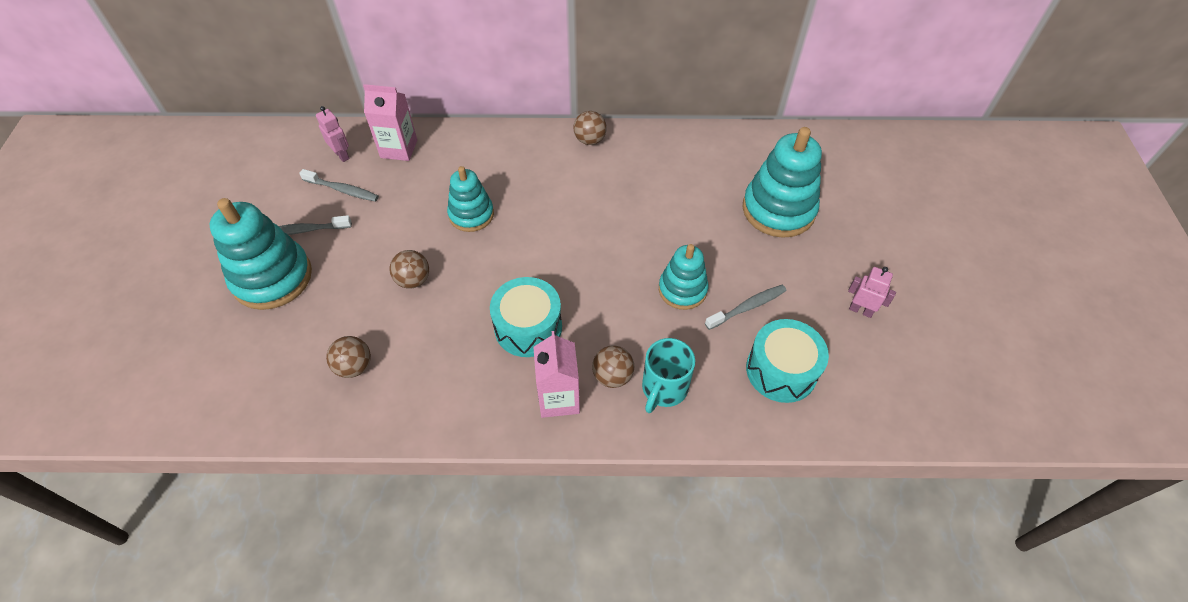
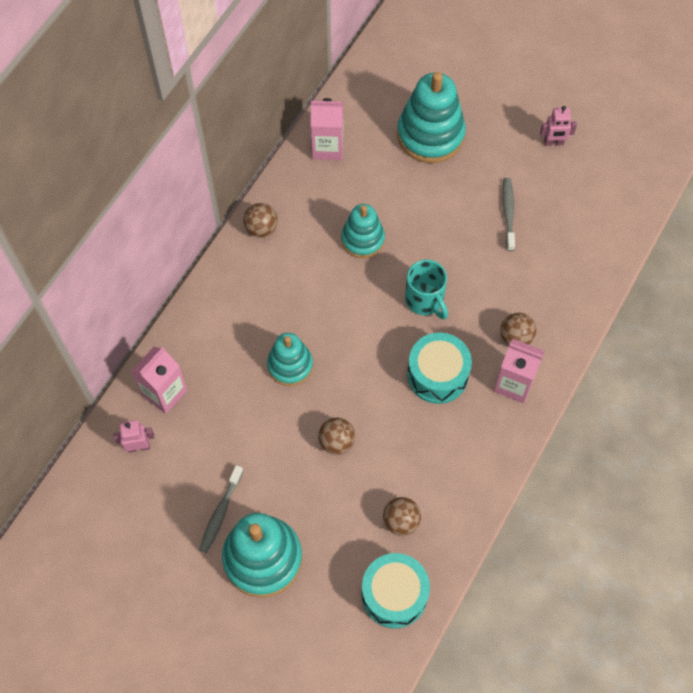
camera: 60 degrees left, 10 degrees up
(343, 190) = (188, 462): grey toothbrush -> none
(664, 389) = (545, 309): turquoise mug -> turquoise mug (425, 300)
(682, 289) = (466, 247): turquoise stacking toy -> turquoise stacking toy (362, 239)
(702, 147) = (327, 147): none -> pink carton
(781, 370) = (573, 225): turquoise drum -> turquoise drum (394, 595)
(860, 310) = (553, 143): pink robot -> pink robot turned 150 degrees counterclockwise

